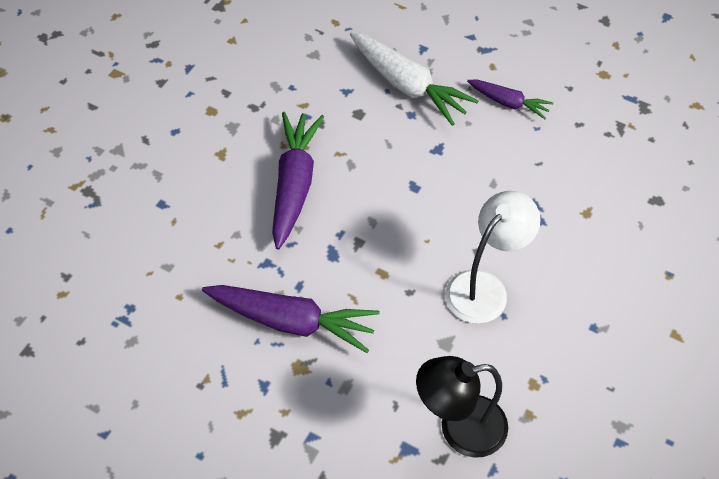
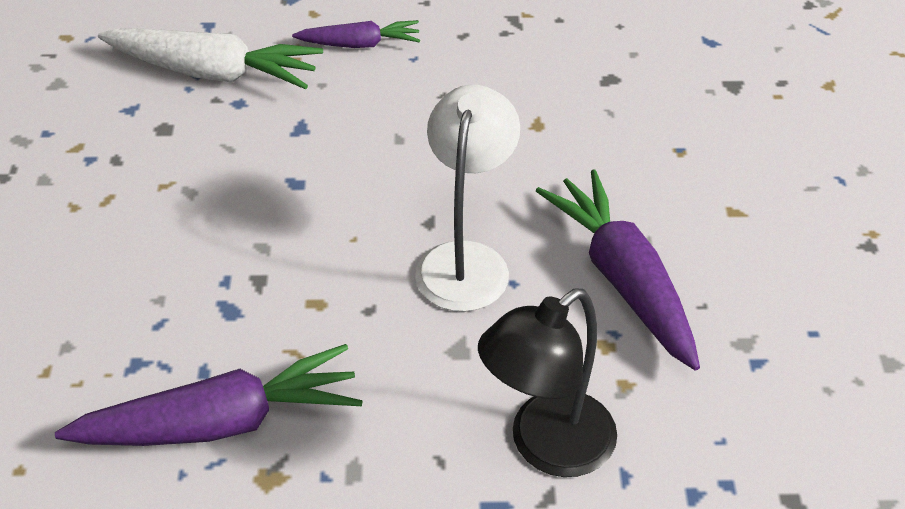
camera: 30 degrees left, 10 degrees down
(294, 184) = (120, 247): purple carrot -> purple carrot (623, 279)

